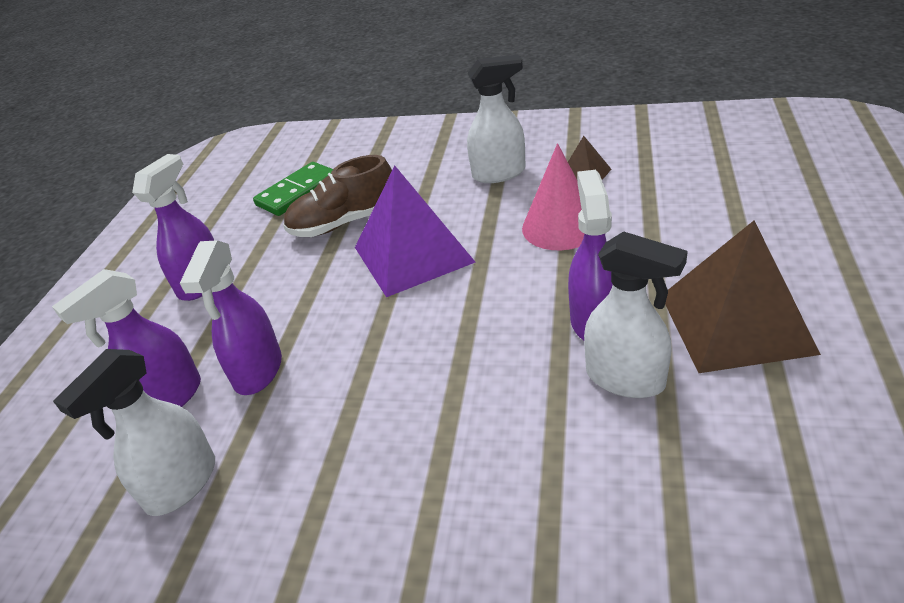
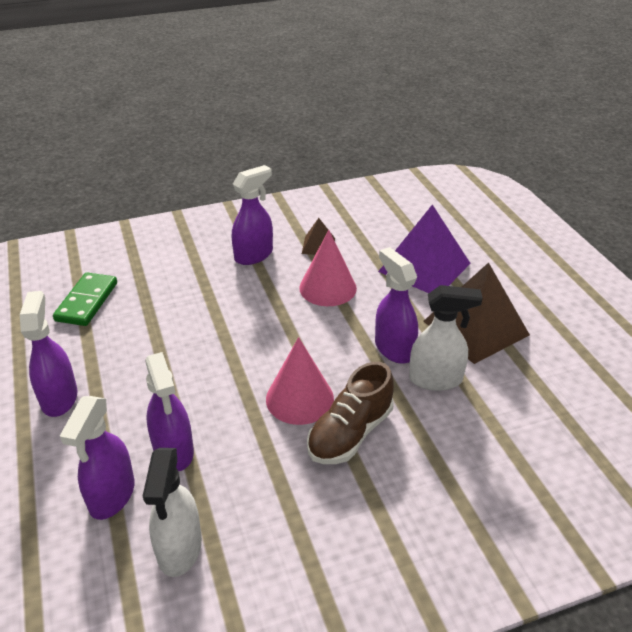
camera: 35 degrees left, 0 degrees up
(344, 223) = (153, 319): brown shoe -> brown shoe (350, 433)
(413, 254) = (231, 332): purple pyramid -> purple pyramid (424, 267)
(431, 352) = (299, 398): none -> pink cone
(499, 173) = (254, 255): white spray bottle -> purple spray bottle

